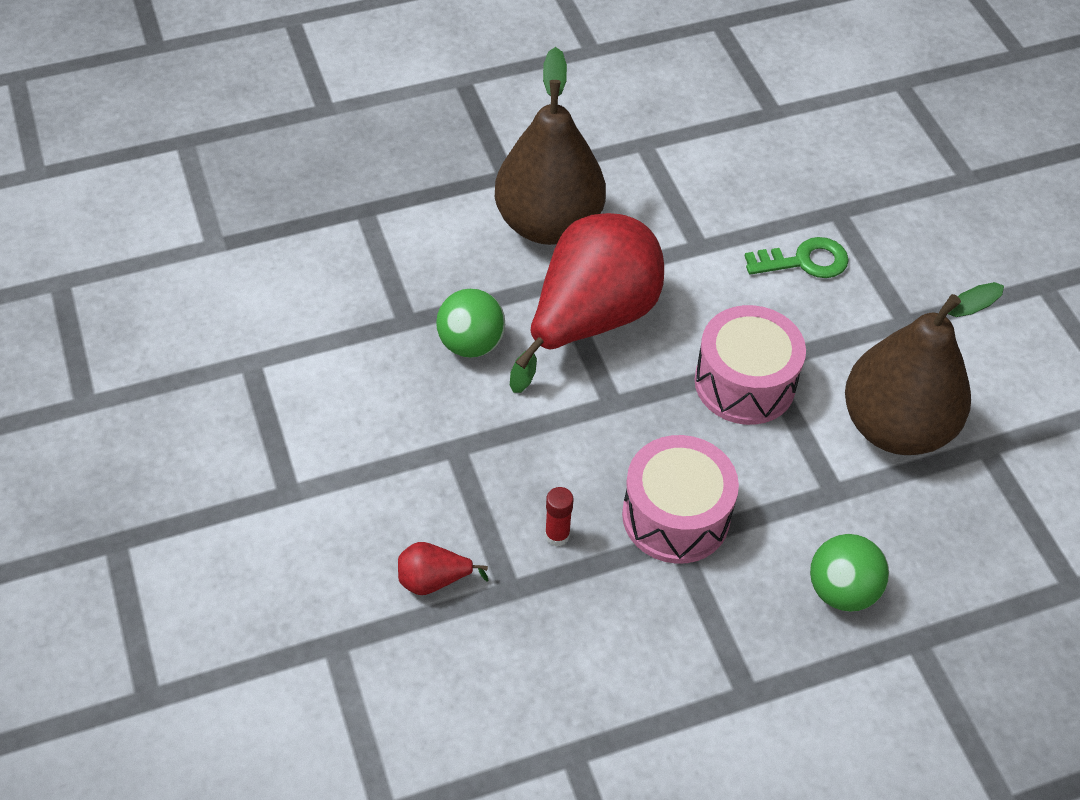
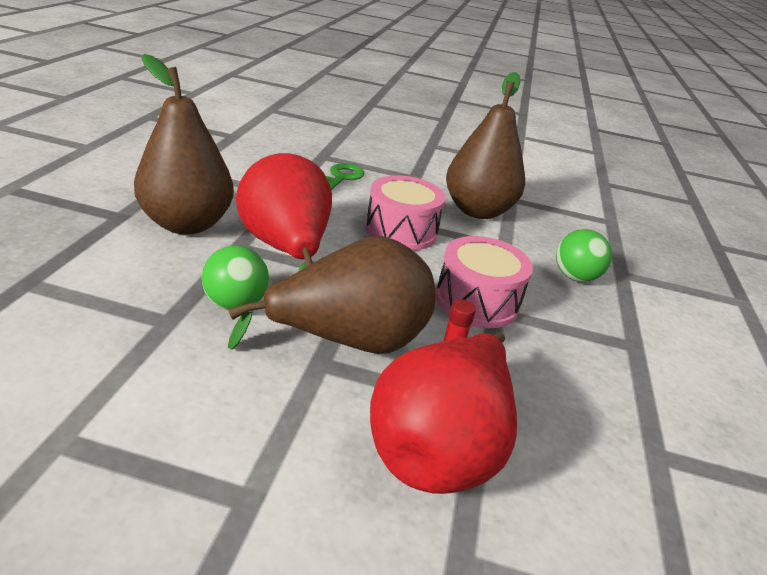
camera: 60 degrees left, 20 degrees down
(433, 580) = (440, 446): red pear -> red pear, size x2.47
(502, 449) = (348, 341): none -> brown pear

